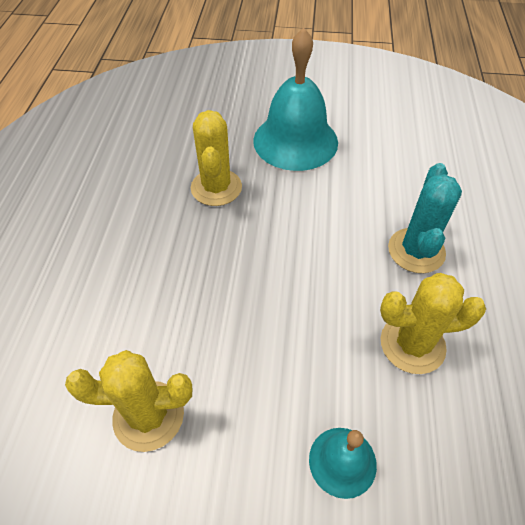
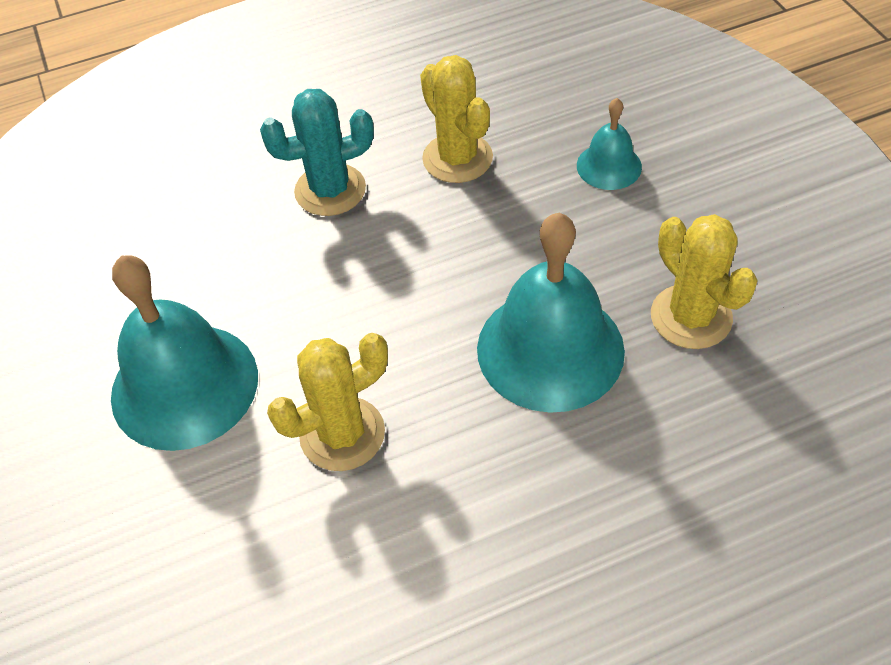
camera: 115 degrees left, 0 degrees up
(193, 308) = (550, 349): none -> turquoise bell

